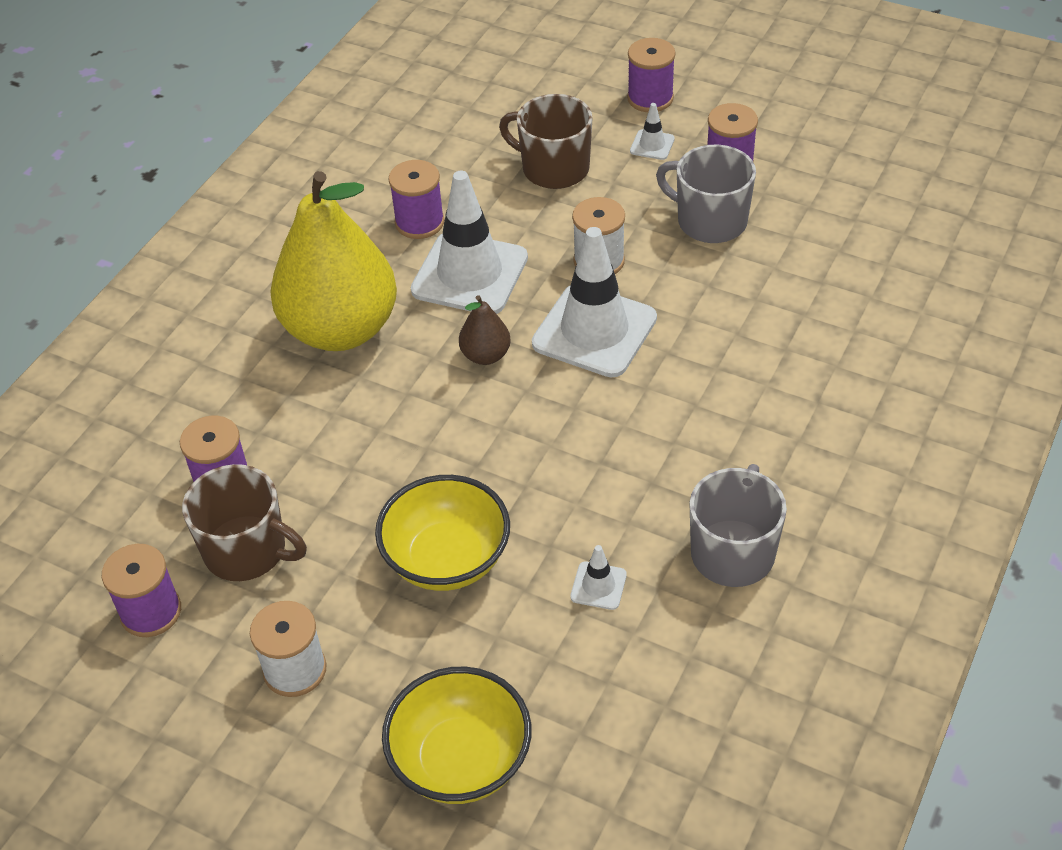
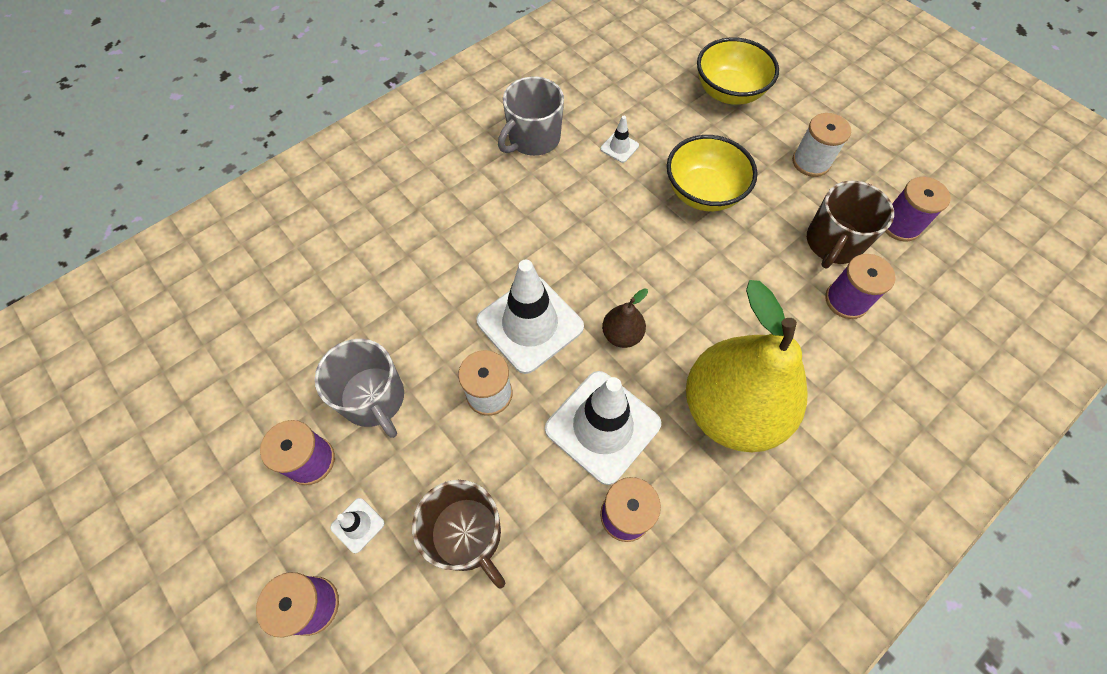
camera: 160 degrees left, 15 degrees up
(247, 551) = (833, 243): brown mug -> brown mug turned 105 degrees counterclockwise

